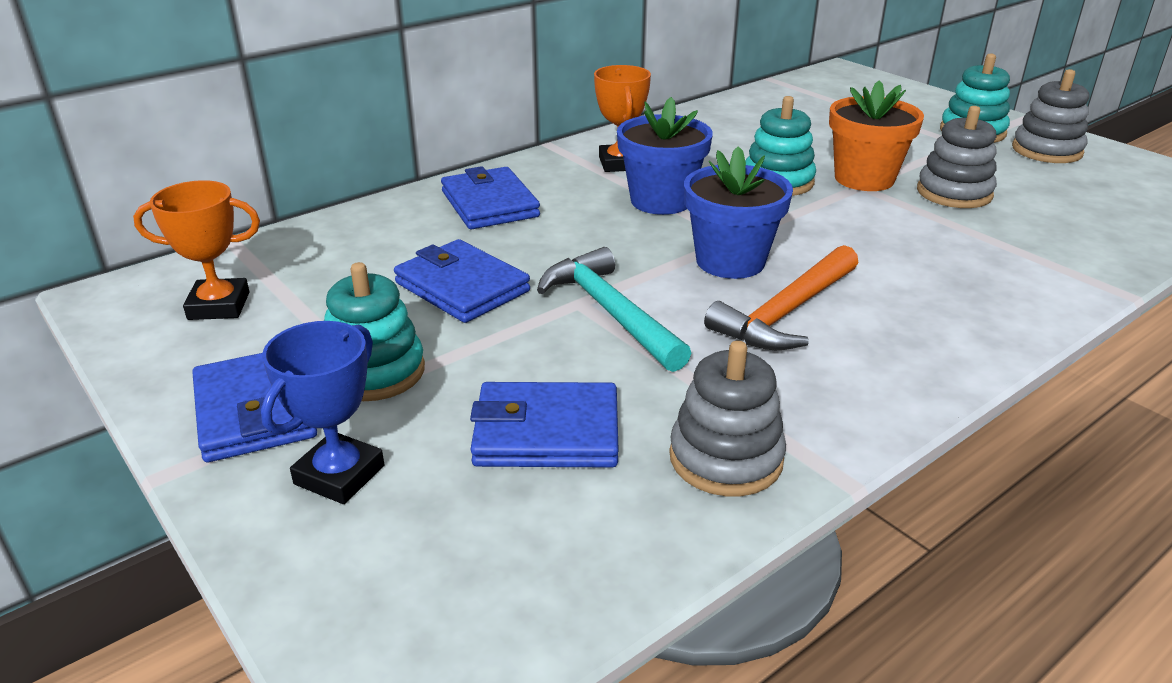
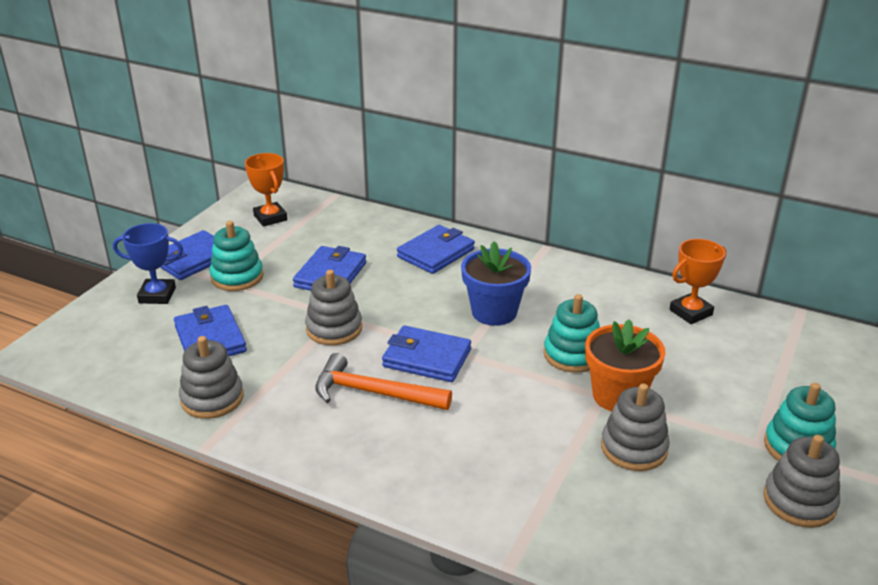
camera: 65 degrees right, 0 degrees up
(610, 312) = (334, 329): turquoise hammer -> grey stacking toy
(620, 163) = (540, 282): orange trophy -> orange trophy (690, 312)
(730, 261) = (427, 358): blue flower pot -> blue wallet

